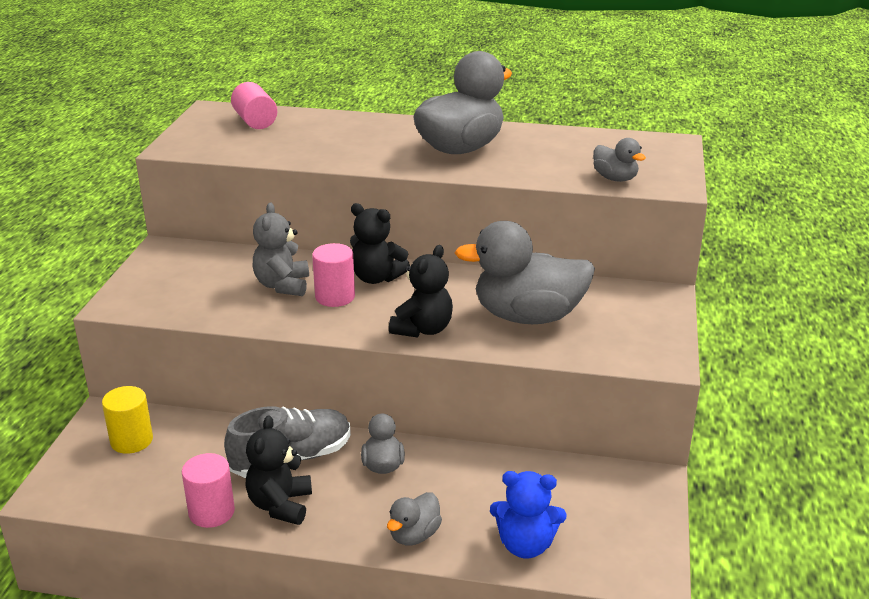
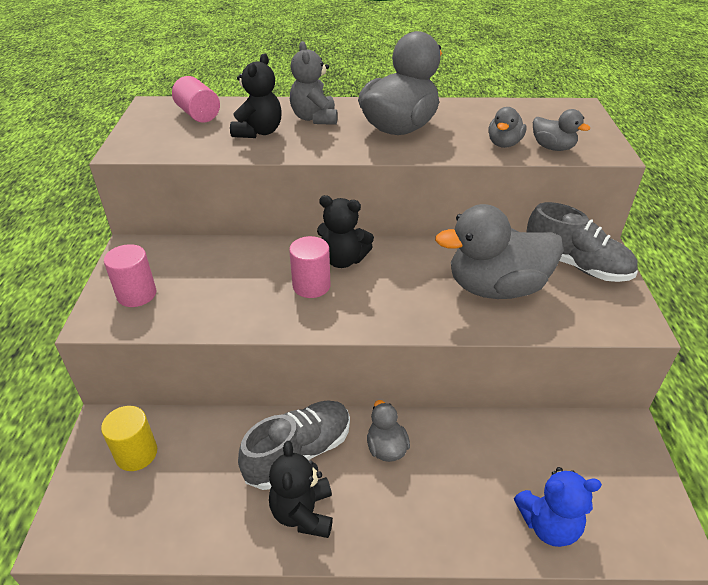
camera: 10 degrees left, 10 degrees up
(211, 512) = (237, 533): pink cylinder -> pink cylinder (137, 294)
(282, 285) = (257, 278): grey teddy bear -> grey teddy bear (314, 118)
(414, 535) = (442, 530): grey duck -> grey duck (504, 144)
(423, 329) = (407, 314): black teddy bear -> black teddy bear (259, 132)
(627, 305) = (575, 265): none -> grey shoe

